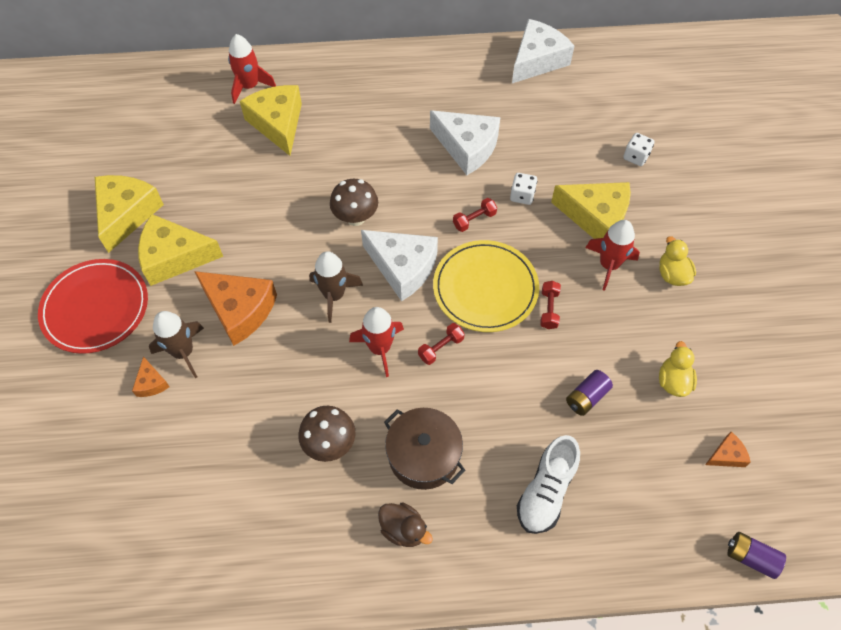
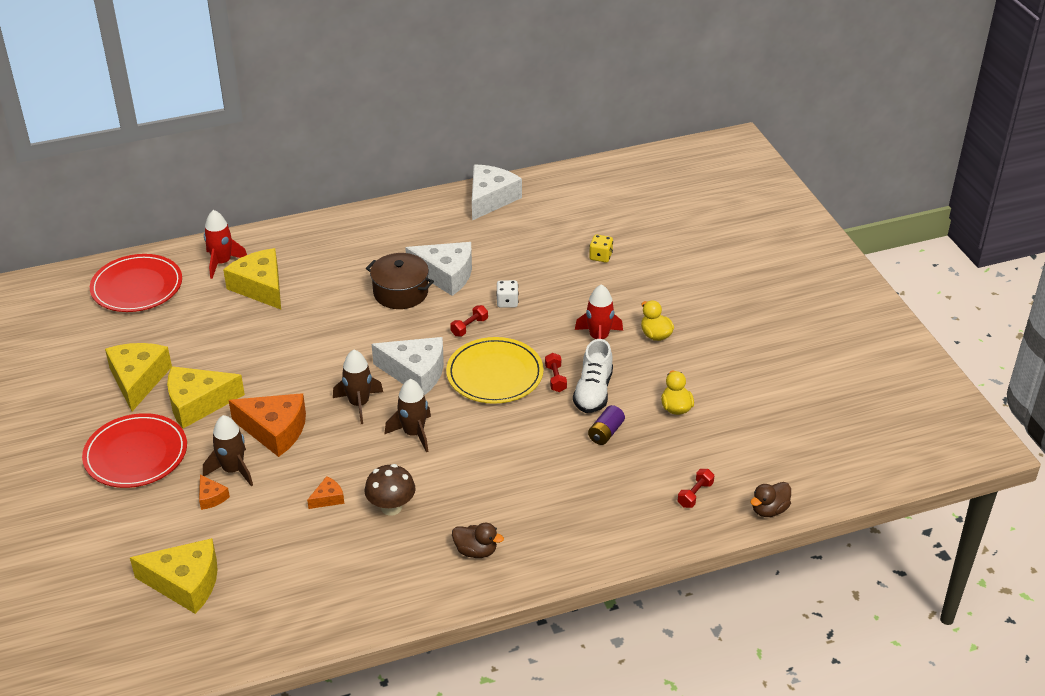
camera: 15 degrees left, 20 degrees down
(160, 99) = (137, 287): none -> red plate
(355, 217) = (359, 344): brown mushroom -> none
(380, 348) = (413, 433): red rocket -> brown rocket
(423, 455) = (477, 499): brown pot -> brown pot (400, 292)
(441, 348) = (468, 423): red dumbbell -> red dumbbell (695, 494)
(546, 491) = (590, 502): white shoe -> white shoe (593, 392)
(595, 217) = (577, 306): yellow cheese -> yellow cheese (185, 583)
(636, 157) = (600, 256): white dice -> yellow dice
(726, 455) = (733, 448): orange cheese -> orange cheese (328, 498)
(750, 557) = (769, 510): purple battery -> brown duck

